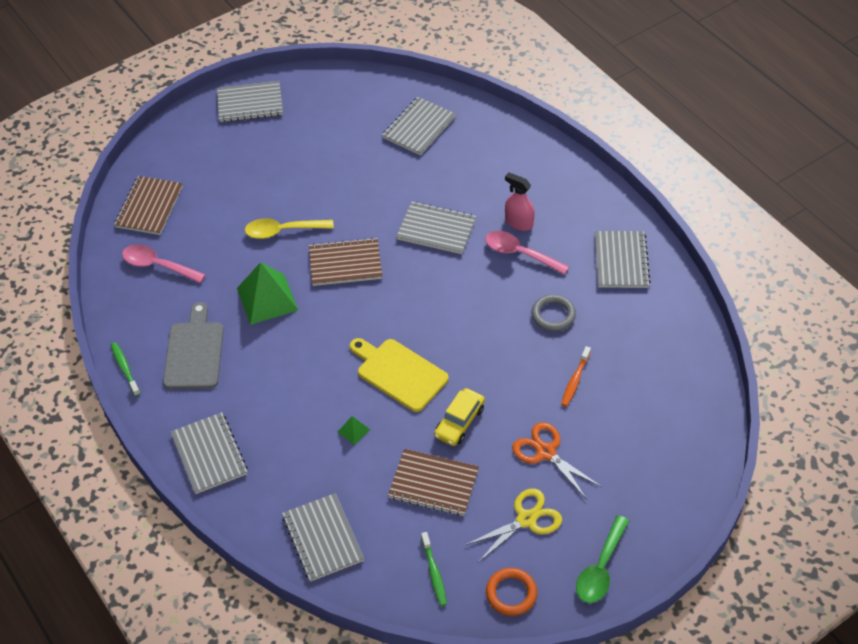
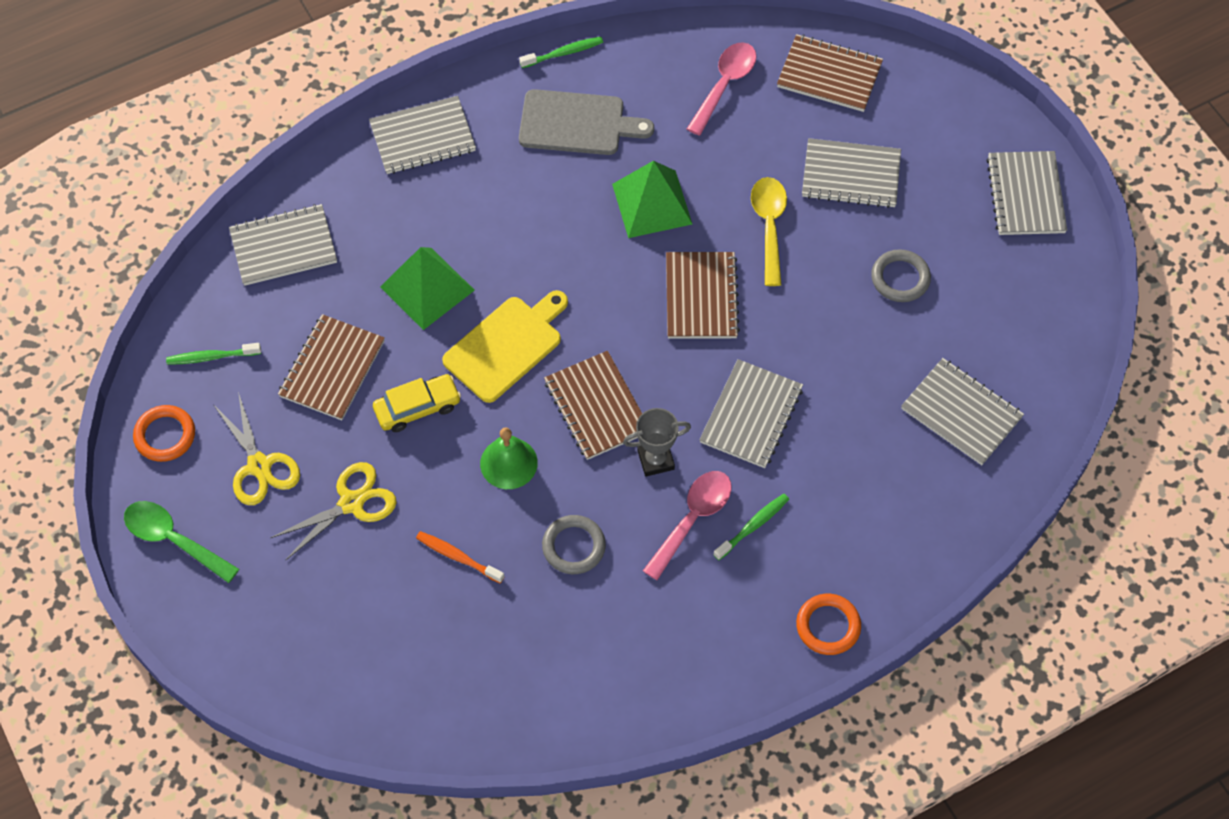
camera: 95 degrees right, 10 degrees up
(320, 161) = (900, 278): none -> grey ring
(353, 430) = (427, 288): green pyramid -> green pyramid, size x2.27
(442, 314) = (596, 407): none -> brown notebook
(459, 422) = (417, 408): yellow car -> yellow car turned 120 degrees clockwise
(479, 277) = (655, 460): none -> grey trophy
(495, 360) = (508, 463): none -> green bell
(518, 222) = (753, 526): pink spray bottle -> green toothbrush
(546, 452) = (351, 503): orange scissors -> yellow scissors
(580, 182) = (828, 626): none -> orange ring
(621, 261) = (661, 656): grey notebook -> grey notebook (851, 175)

